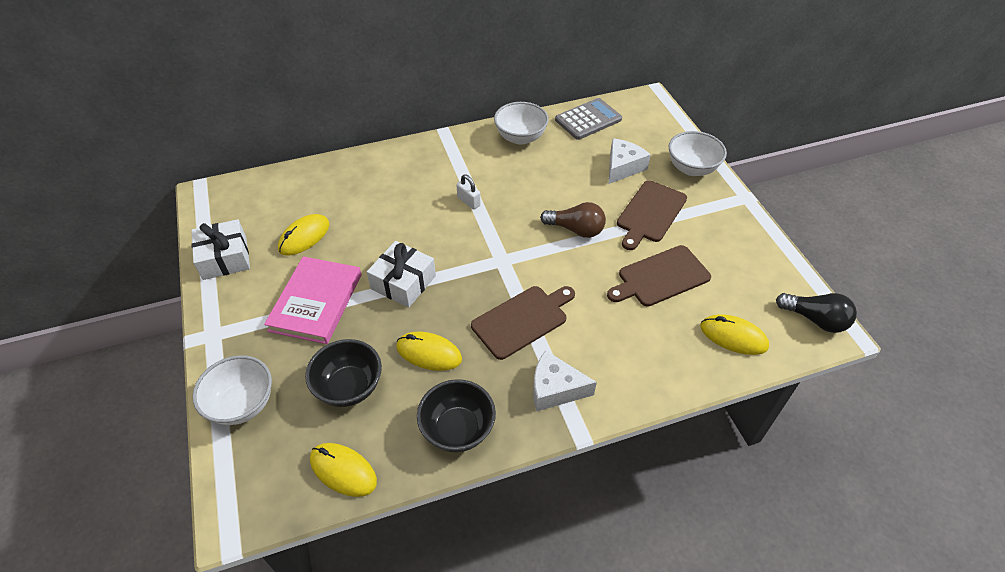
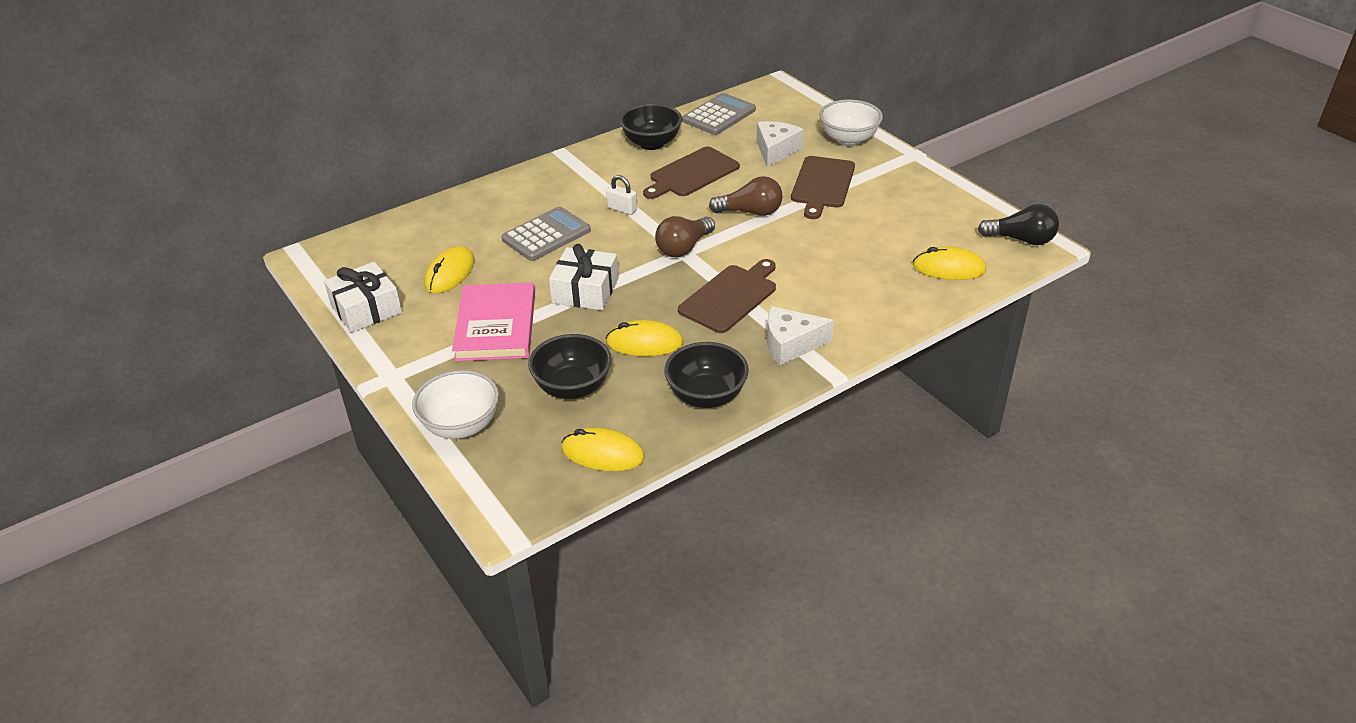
camera: 15 degrees left, 10 degrees down
(396, 215) = (546, 235): none -> grey calculator
(503, 255) = (684, 248): none -> brown light bulb
(520, 137) = (651, 143): white bowl -> black bowl
(661, 277) = (857, 235): brown cutting board -> brown cutting board (692, 174)

